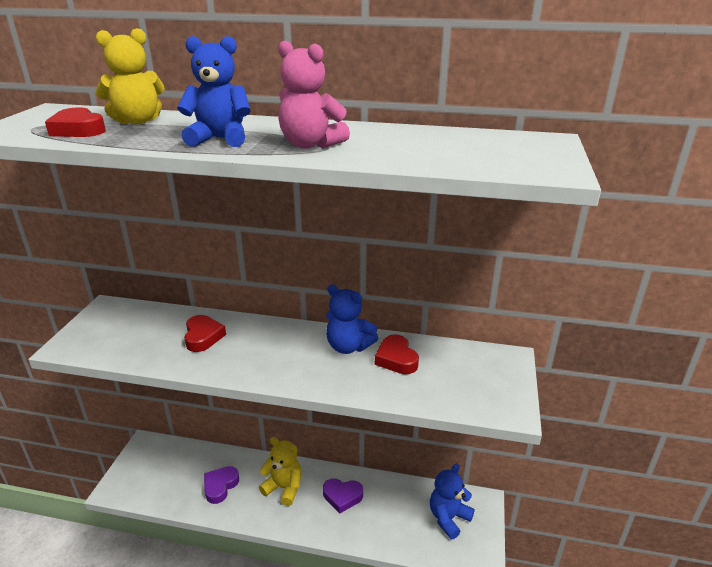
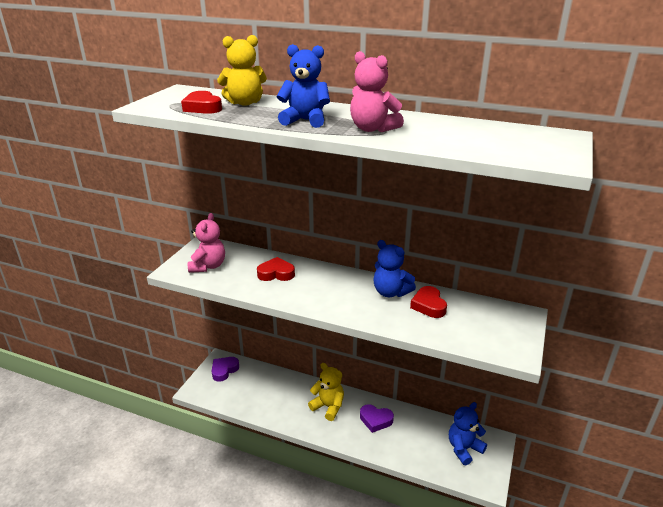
camera: 10 degrees right, 0 degrees up
(113, 336) = (208, 266): none -> pink teddy bear
(203, 337) = (276, 273): red heart -> red heart turned 90 degrees counterclockwise
(220, 486) = (277, 399): purple heart -> purple heart (224, 370)

